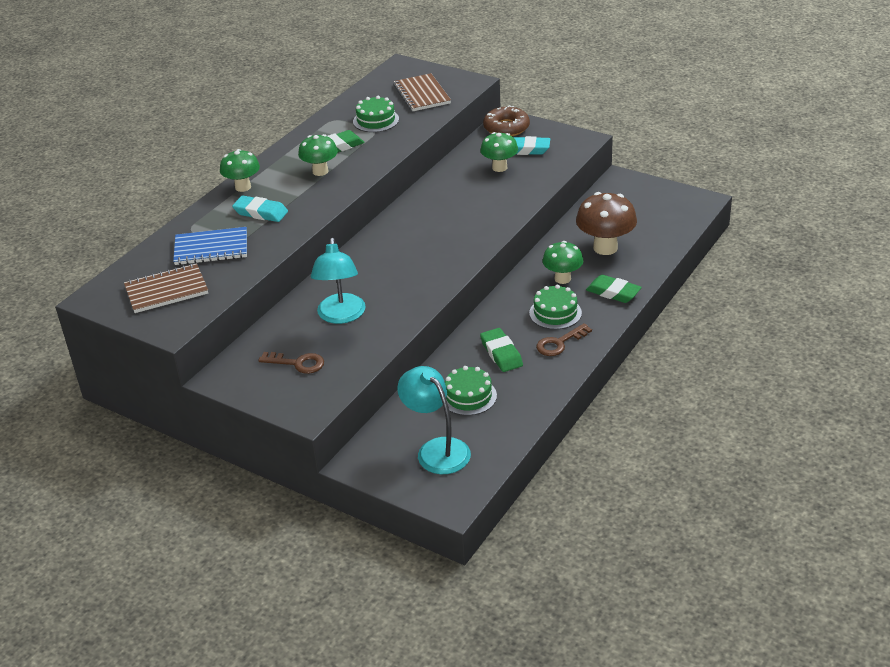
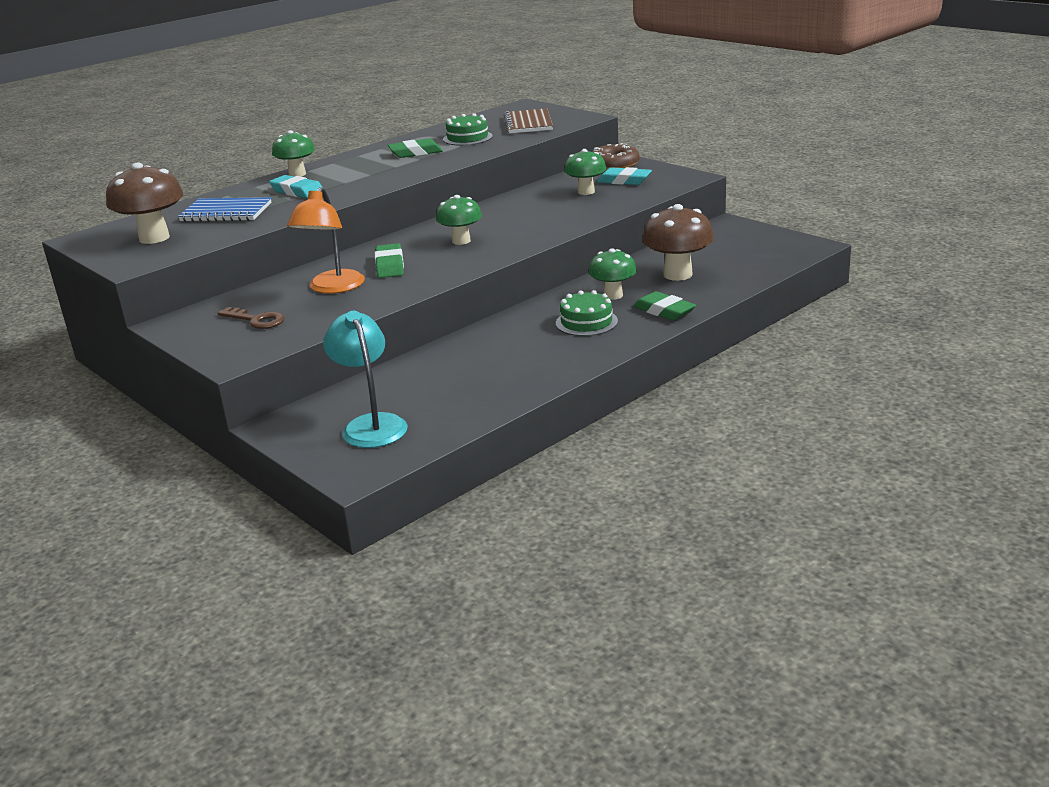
camera: 15 degrees right, 10 degrees down
(166, 290) = (154, 238): brown notebook -> brown mushroom
(320, 171) = (382, 168): green mushroom -> green mushroom (461, 241)
(341, 316) = (332, 288): turquoise lamp -> orange lamp
(468, 396) = (440, 382): green cake -> none
(501, 353) = (502, 350): green eraser -> green eraser (390, 265)
(559, 343) = (574, 348): brown key -> none

